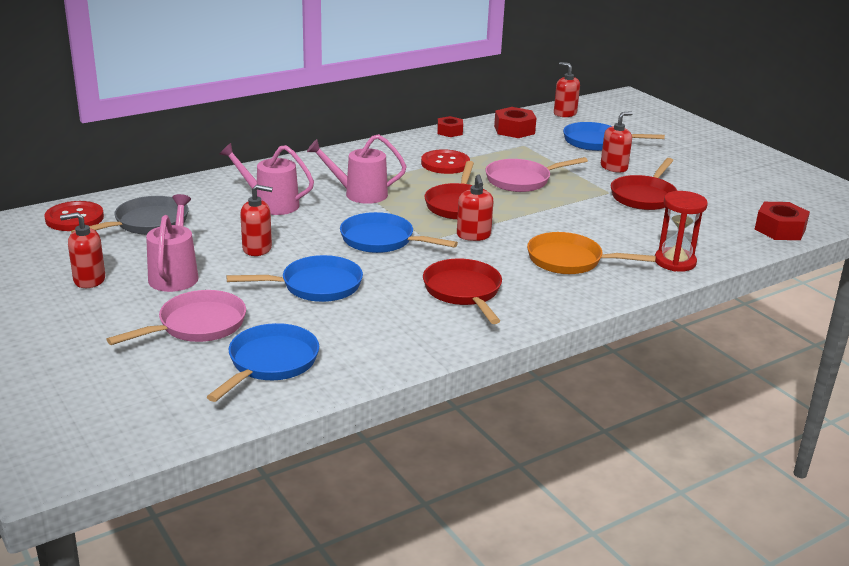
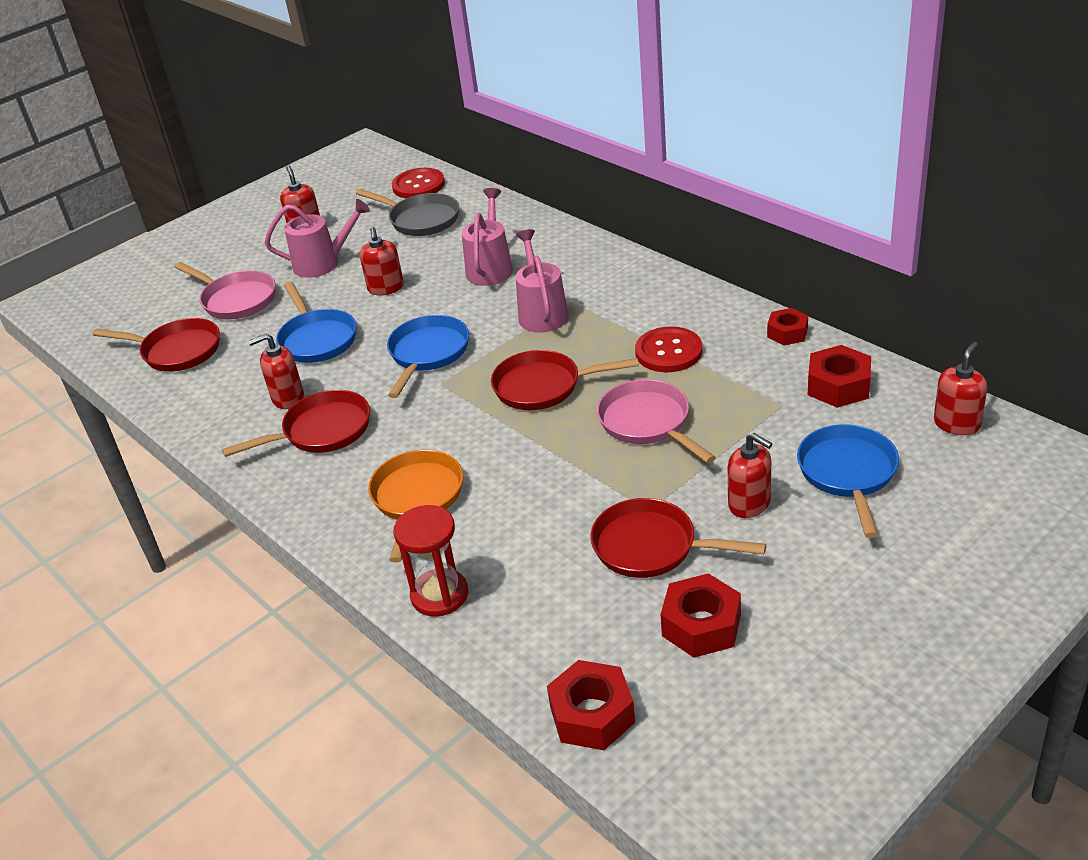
camera: 85 degrees right, 10 degrees up
(270, 363) = (177, 351): blue pan -> red pan
(473, 235) = (461, 413): red soap dispenser -> red soap dispenser (287, 398)
(712, 194) = (701, 625): none -> red nut

